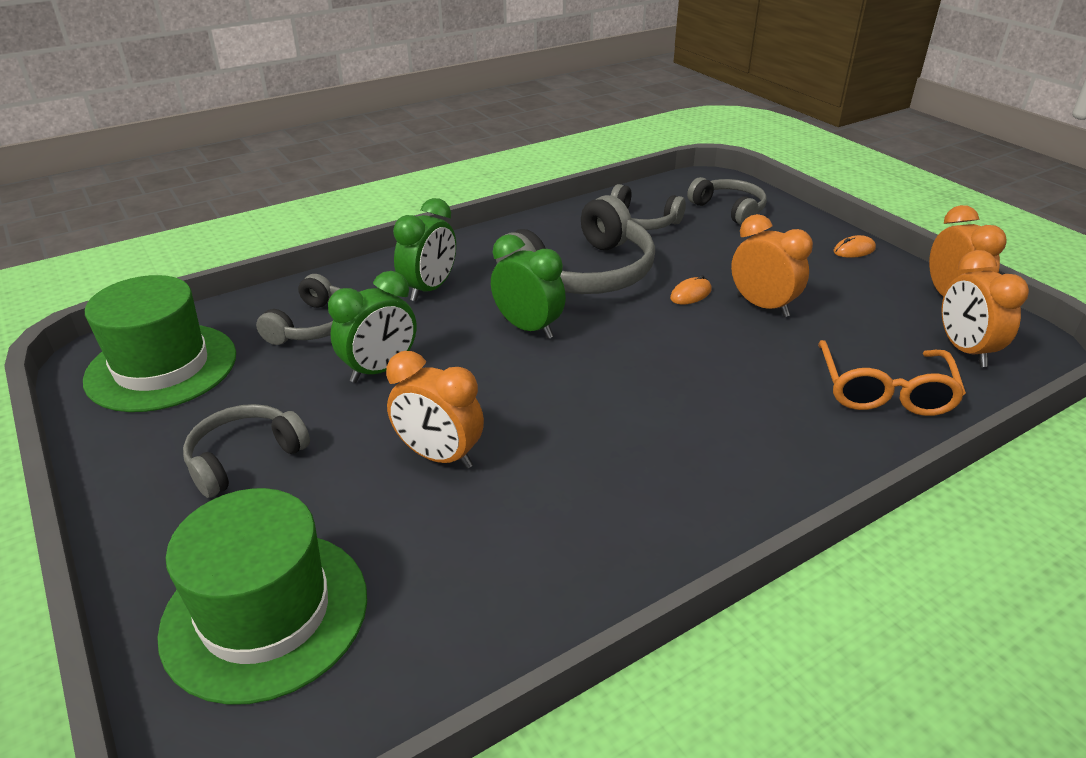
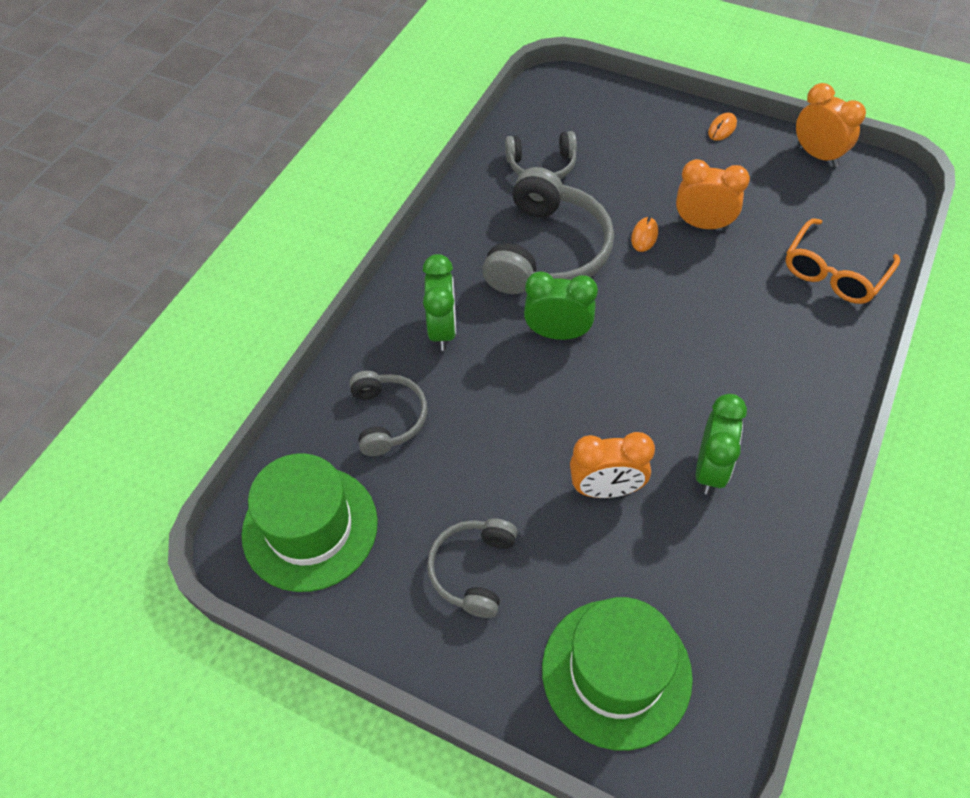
camera: 30 degrees left, 20 degrees up
(380, 370) = (488, 435): green clock -> green clock (710, 469)
(729, 209) = (598, 118): grey headphones -> none
(884, 391) = (834, 272): orange glasses -> orange glasses turned 60 degrees clockwise
(964, 350) = (856, 206): orange clock -> none

